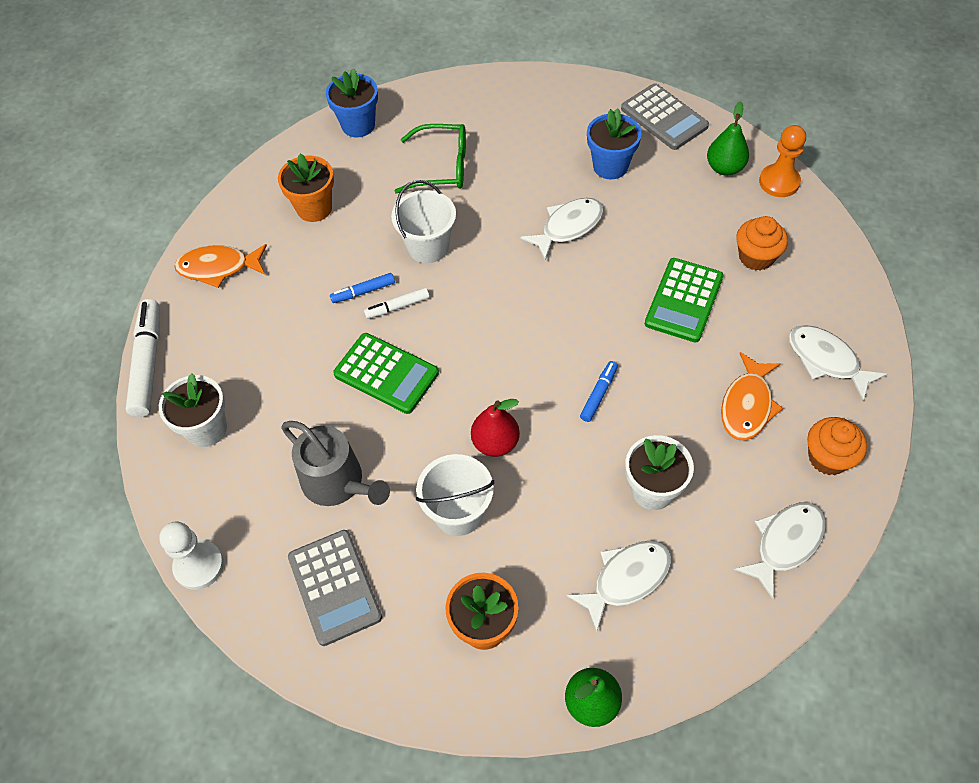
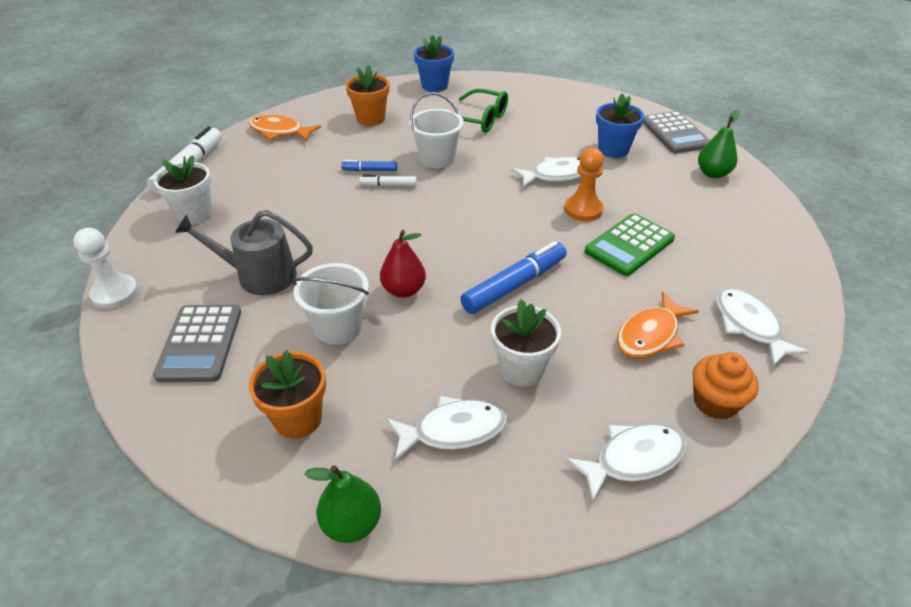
camera: 20 degrees right, 15 degrees down
(337, 482) = (259, 275): grey watering can -> grey watering can turned 120 degrees clockwise
(386, 374) = (350, 221): green calculator -> none
(599, 394) = (514, 285): blue marker -> blue marker, size x1.89
(756, 257) = (713, 235): orange cupcake -> none
(779, 182) = (759, 194): orange pawn -> orange pawn (583, 209)

